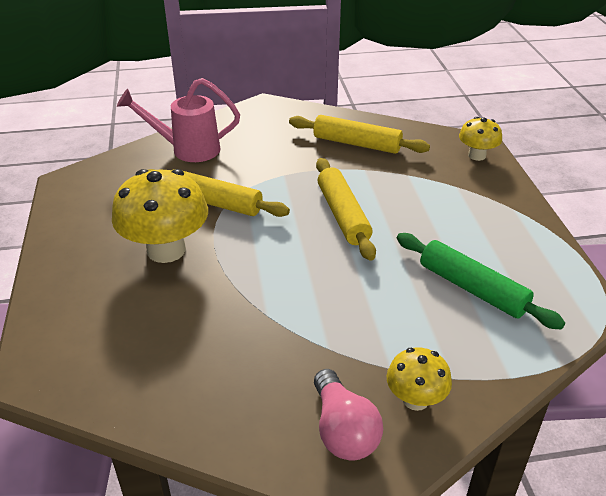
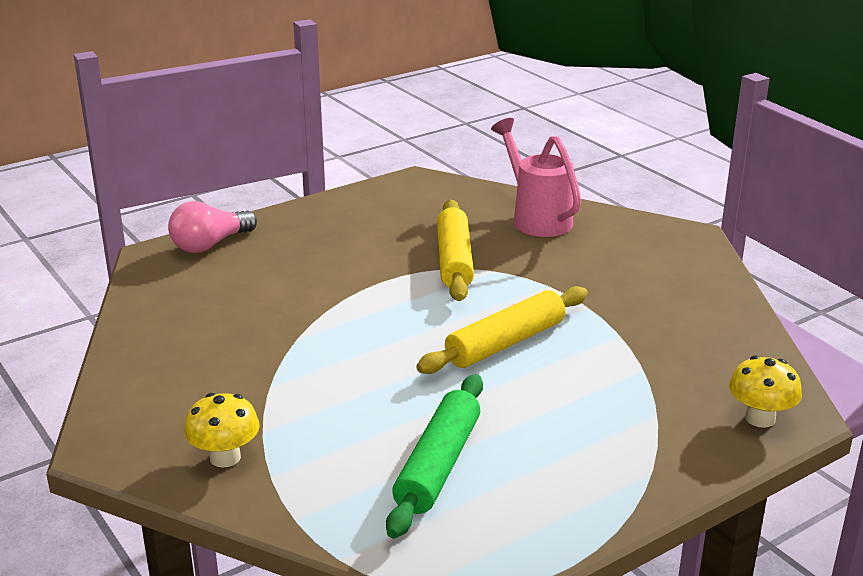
camera: 65 degrees right, 10 degrees down
(166, 250) = (353, 259): yellow mushroom -> none
(343, 430) = (162, 421): pink light bulb -> pink light bulb (210, 244)
(357, 143) = (675, 316): yellow rolling pin -> none

